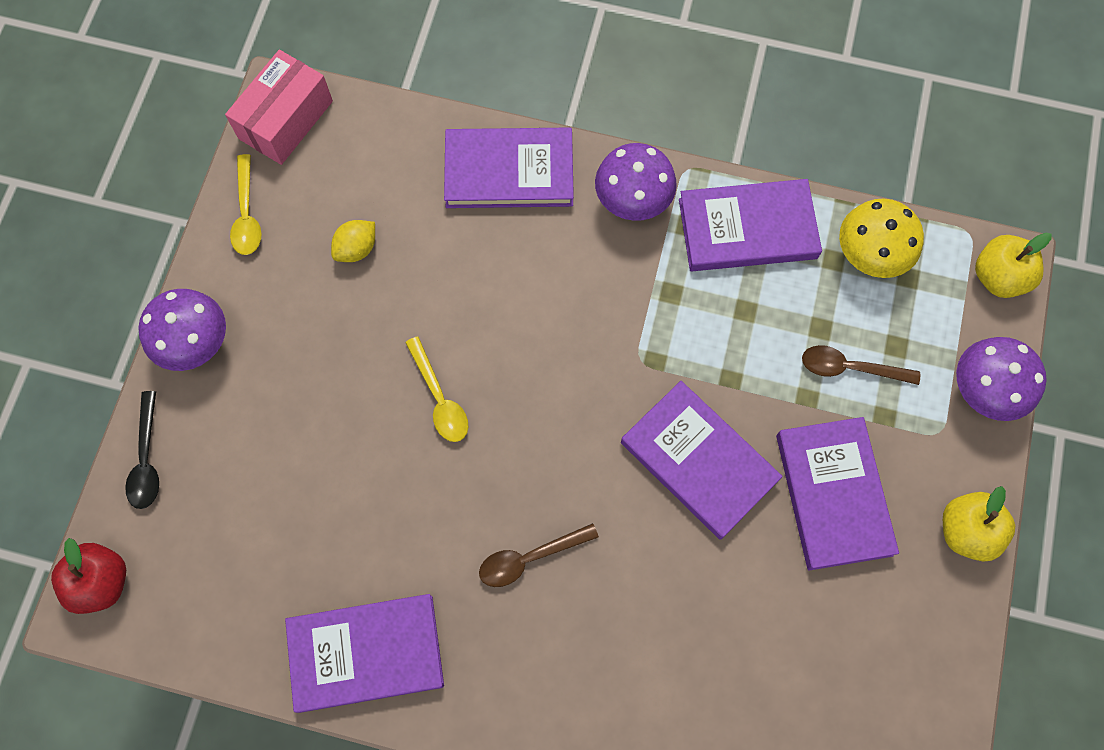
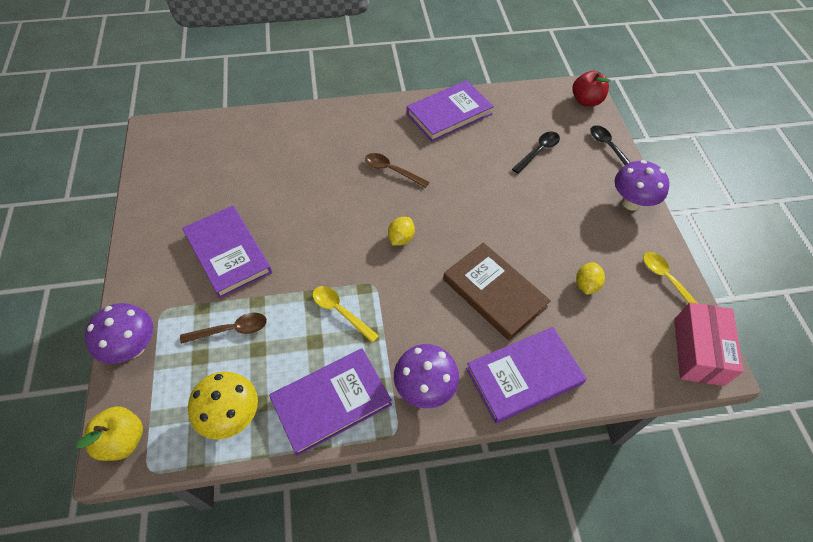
camera: 155 degrees right, 15 degrees down
(266, 500) = (538, 151): none -> black spoon
(440, 399) = (481, 223): yellow spoon -> yellow spoon (340, 311)
(483, 285) = (494, 293): none -> brown book
(529, 558) = (391, 170): brown spoon -> brown spoon turned 105 degrees counterclockwise
(570, 419) = (401, 238): none -> yellow lemon
(699, 461) = (315, 243): purple book -> none
(966, 531) = (140, 262): yellow apple -> none

